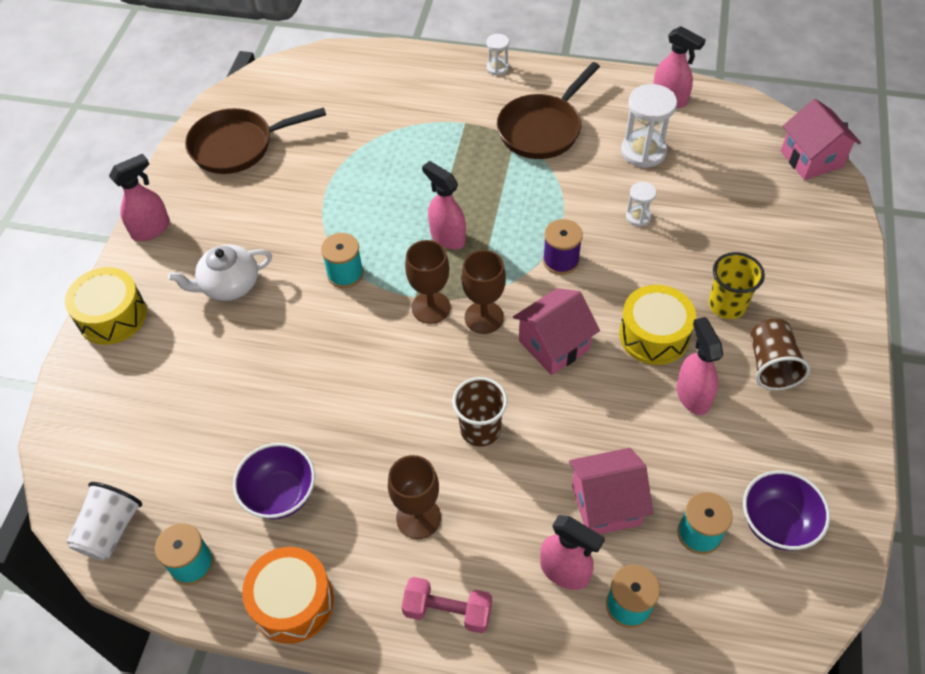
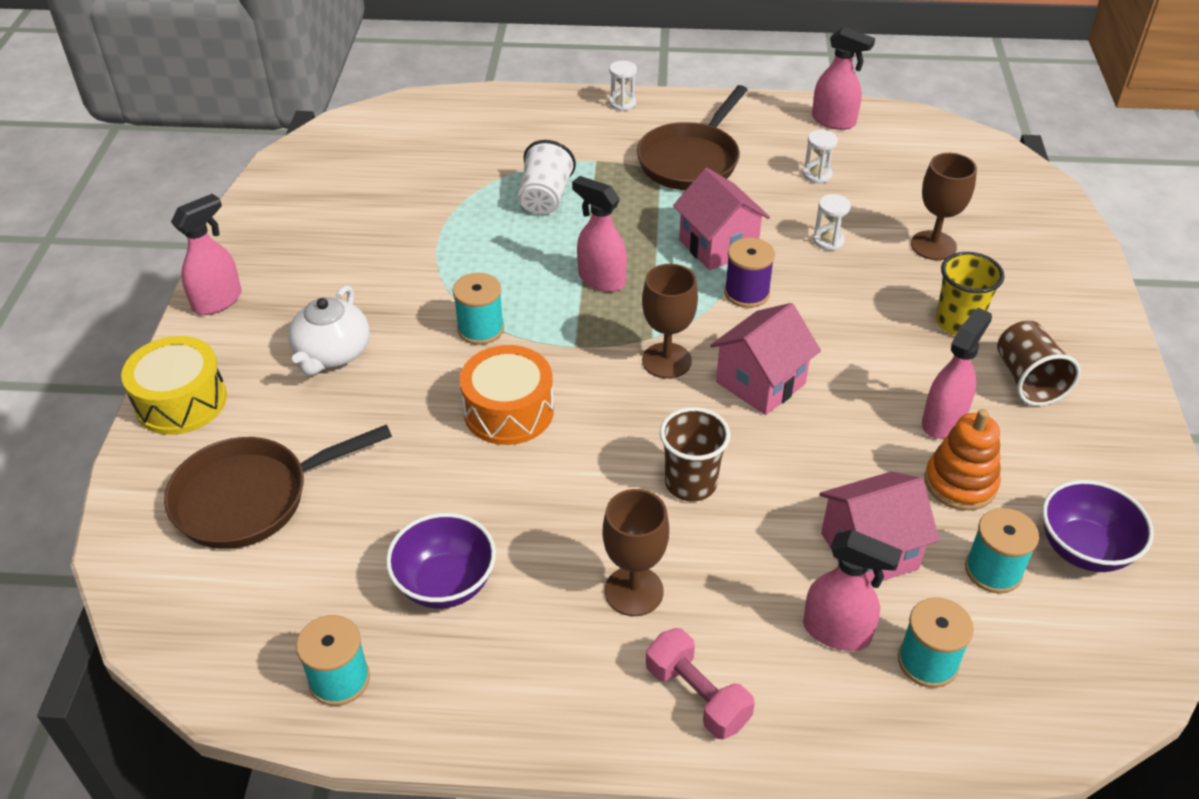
camera: 10 degrees left, 10 degrees down
(110, 530) = (218, 651): white cup -> white cup (545, 198)
(229, 285) = (332, 353): white teapot -> white teapot turned 45 degrees counterclockwise
(238, 146) = (315, 204): brown pan -> brown pan (251, 498)
(292, 602) = (487, 709): orange drum -> orange drum (508, 411)
(431, 307) = (597, 356): brown goblet -> brown goblet (933, 245)
(448, 611) = (697, 696): pink dumbbell -> pink dumbbell turned 45 degrees clockwise
(643, 151) = (817, 175): white hourglass -> white hourglass, size x0.53
(654, 335) = (879, 361): yellow drum -> none
(692, 395) = (943, 421): pink spray bottle -> pink spray bottle turned 60 degrees clockwise
(692, 453) = (960, 483): none -> orange stacking toy
(811, 159) = (1013, 168): pink house -> pink house (718, 246)

